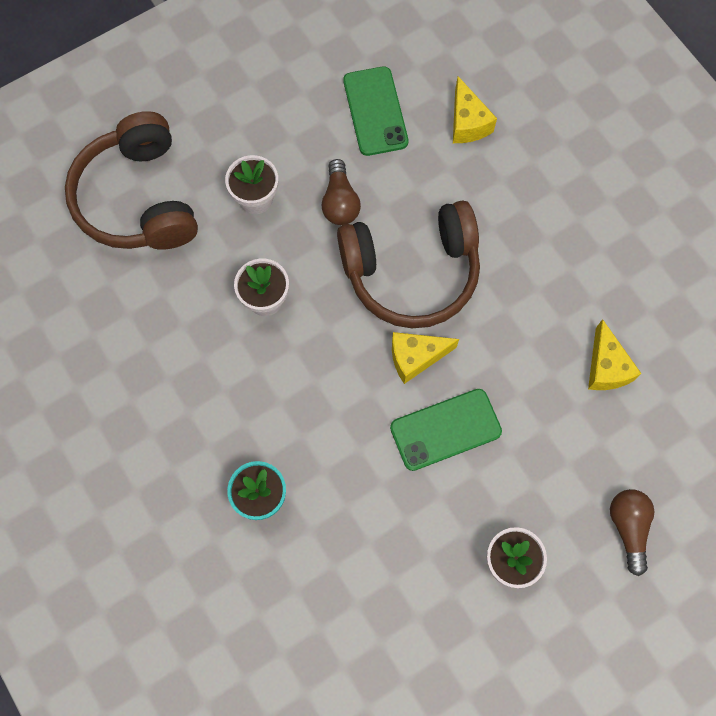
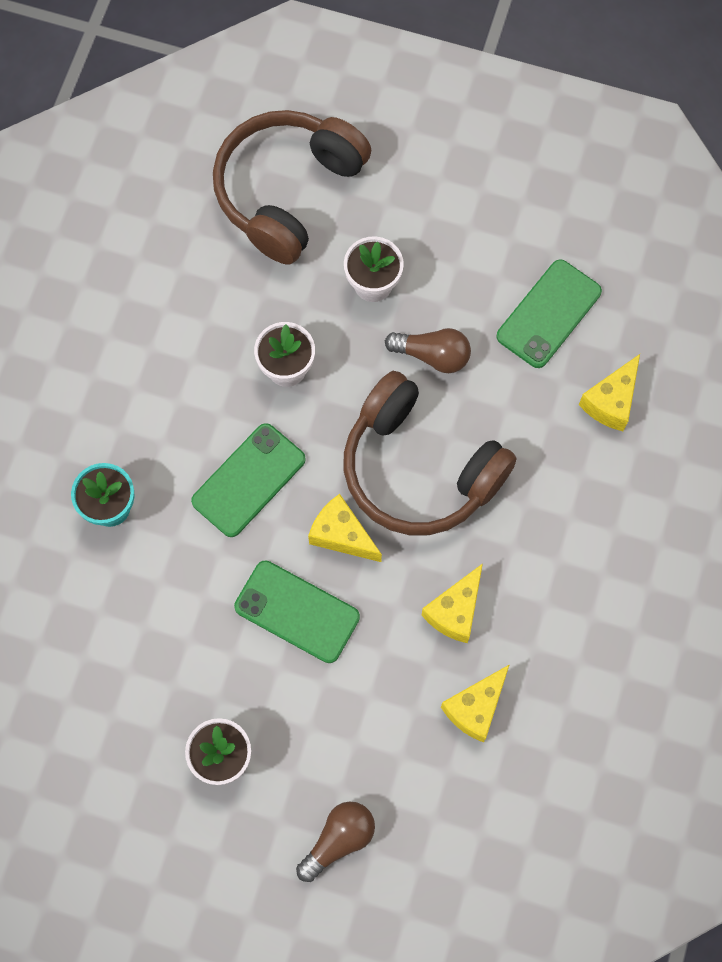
camera: 50 degrees right, 0 degrees up
(324, 387) = (248, 480): none -> green phone
(340, 202) = (432, 355): brown light bulb -> brown light bulb turned 120 degrees counterclockwise
(529, 328) = (455, 611): none -> yellow cheese

